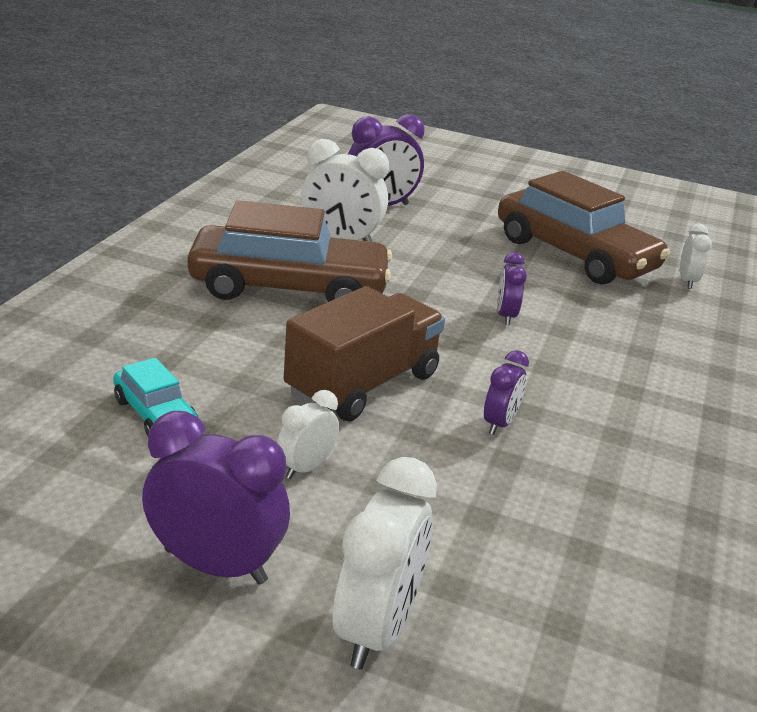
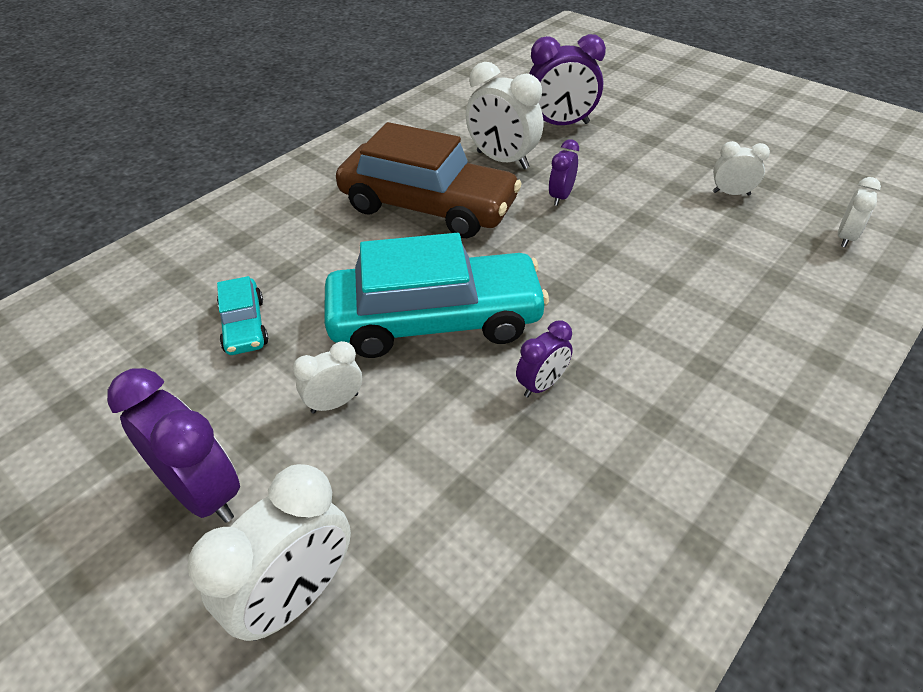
camera: 25 degrees right, 15 degrees up
(363, 385) = (435, 320): brown truck -> turquoise car
(505, 316) = (617, 259): purple clock -> purple clock (560, 197)
(574, 254) = (731, 193): brown car -> white clock

